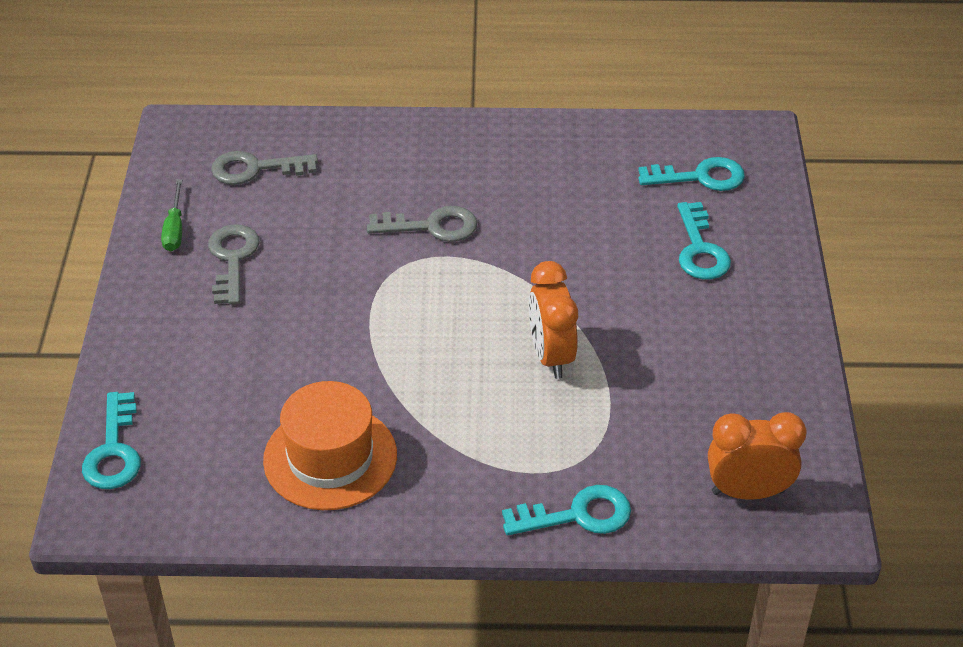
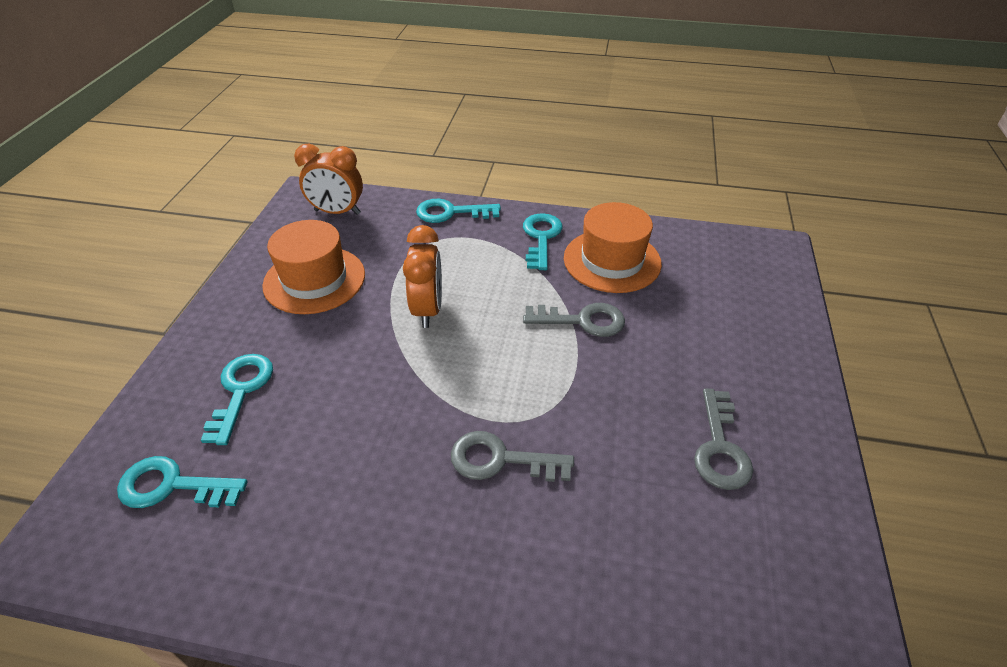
camera: 170 degrees left, 0 degrees up
(114, 450) = (776, 283): turquoise key -> turquoise key (541, 238)
(174, 229) = (798, 501): green screwdriver -> none
(255, 169) = (718, 593): grey key -> grey key (582, 321)
(708, 377) = (314, 280): none -> orange hat

